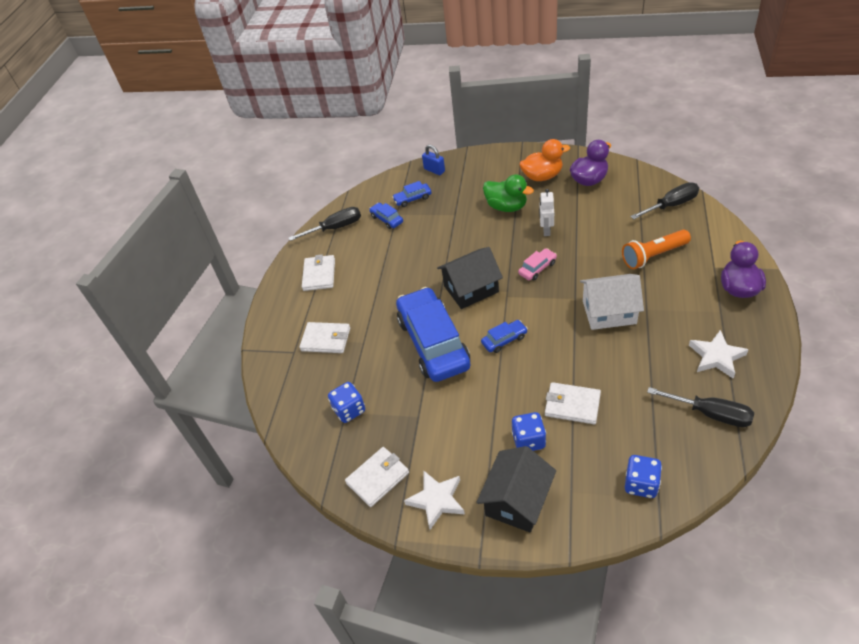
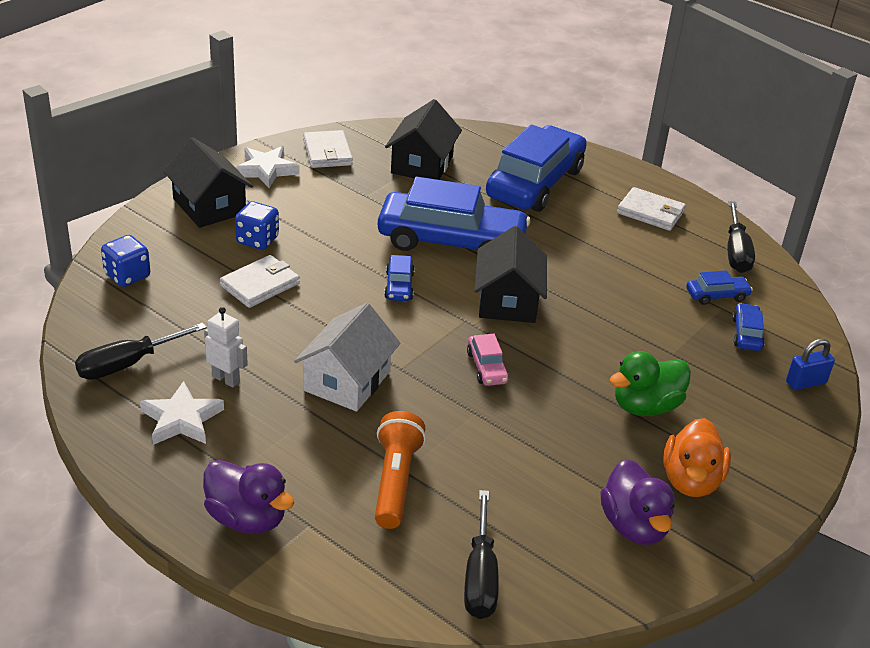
camera: 110 degrees right, 10 degrees down
(326, 339) = (535, 183): white wallet -> blue car
(349, 410) = (422, 164): blue dice -> black house
(546, 230) = (554, 414): white robot -> white robot (226, 379)

